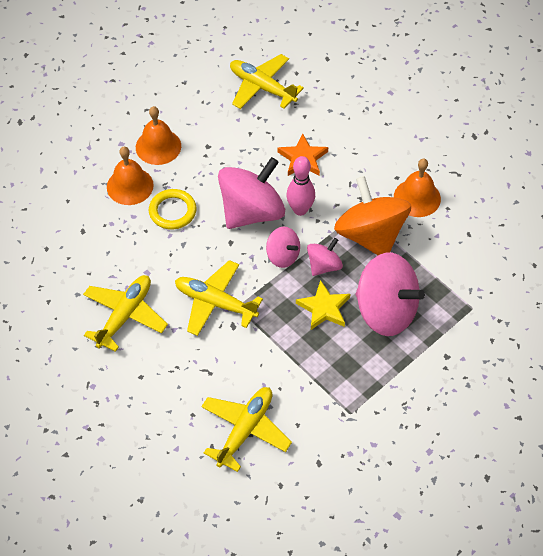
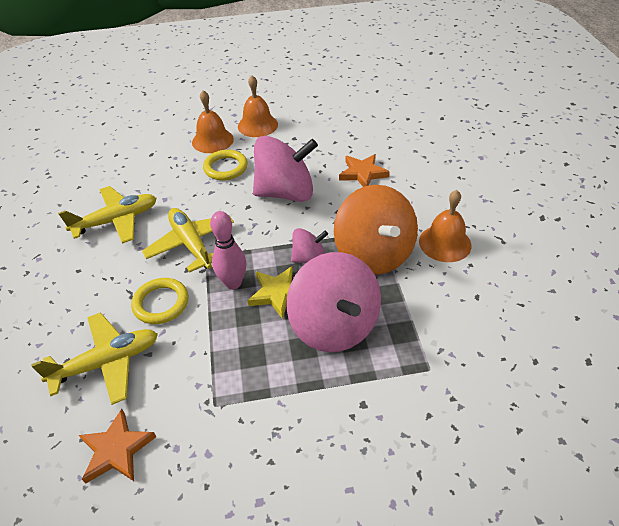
camera: 35 degrees right, 10 degrees down
(240, 365) = (161, 303): none -> yellow ring
(262, 87) = (371, 118): yellow plane -> none
(283, 256) = (280, 235): pink spinning top -> none
(300, 210) = (327, 208): pink bowling pin -> pink bowling pin (233, 283)
(312, 477) = (117, 450): none -> orange star
(370, 235) = (374, 254): orange spinning top -> orange spinning top turned 150 degrees clockwise

